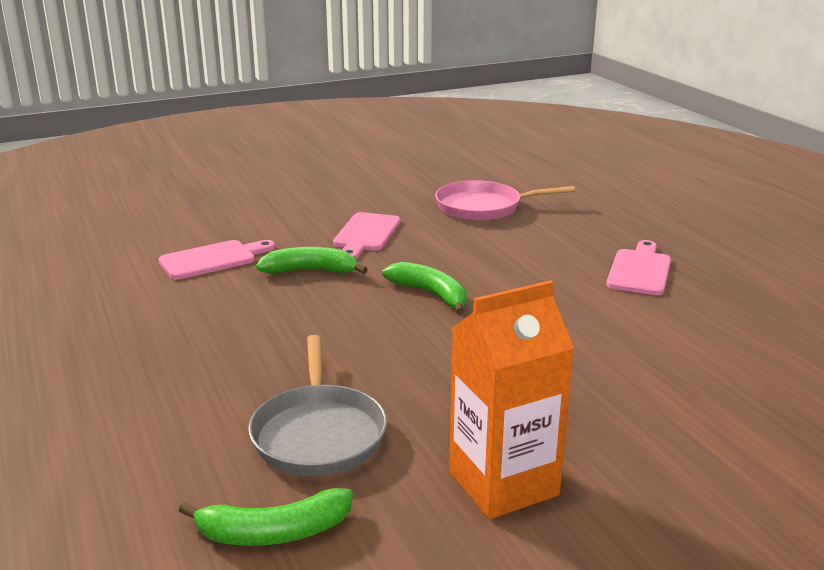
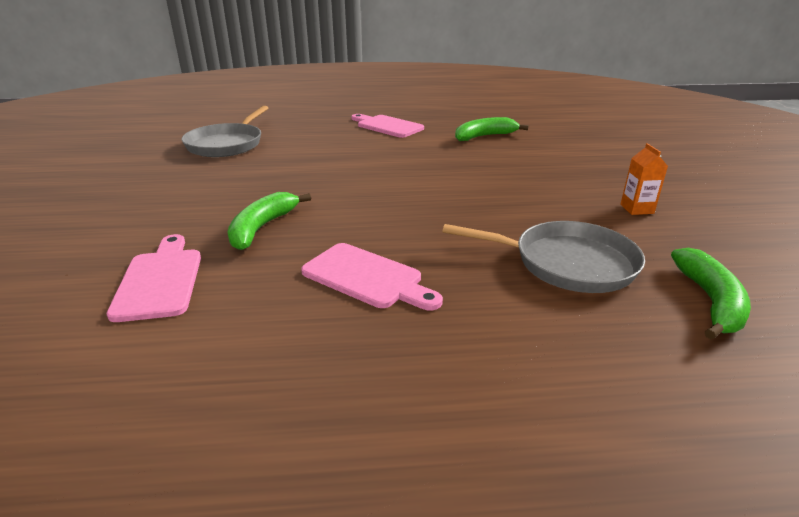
camera: 70 degrees left, 5 degrees up
(366, 234) = (215, 192): pink cutting board -> pink cutting board (367, 277)
(431, 294) = (363, 187): green banana -> green banana (484, 136)
(483, 207) = (227, 144): pink pan -> grey pan
(503, 483) = (636, 209): orange carton -> orange carton, size x0.44

